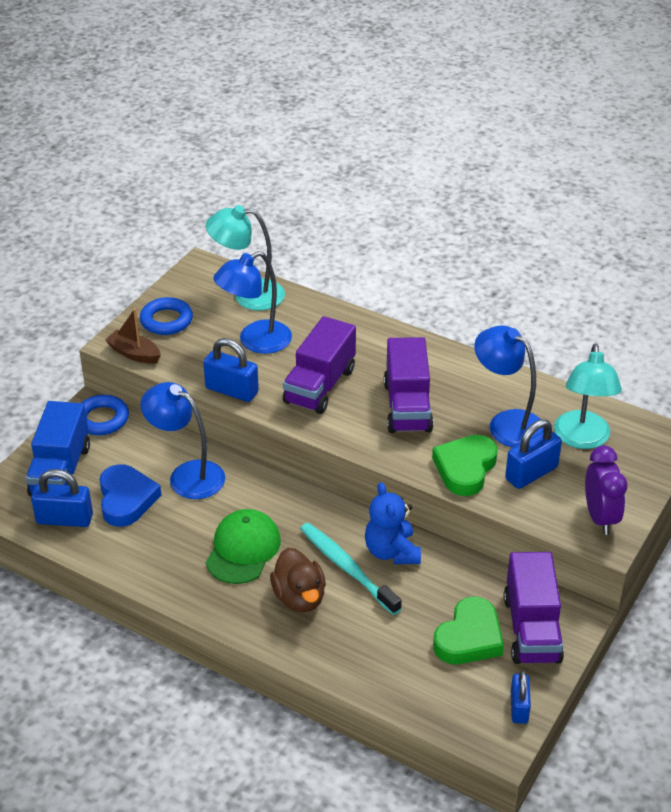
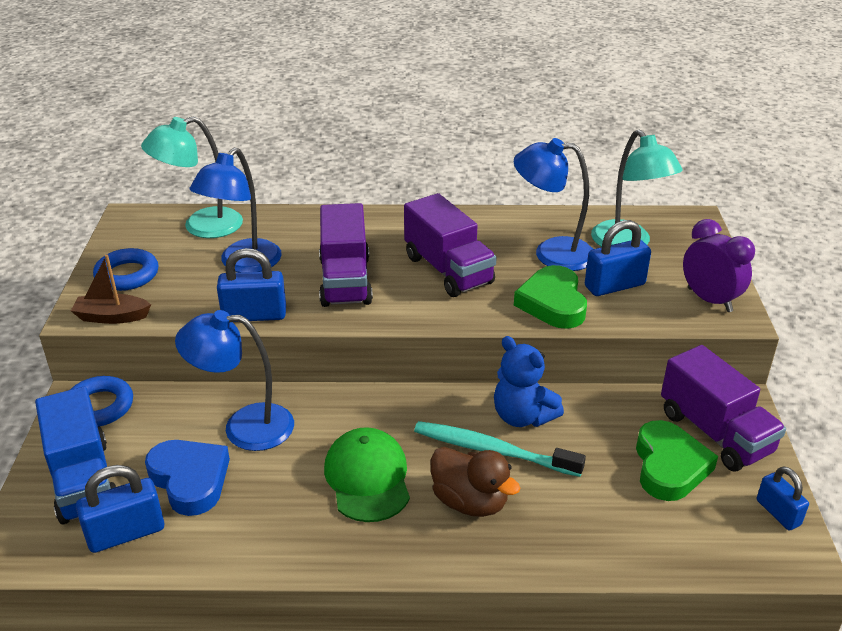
camera: 30 degrees left, 5 degrees down
(531, 473) = (614, 286): blue padlock -> blue padlock turned 45 degrees clockwise

